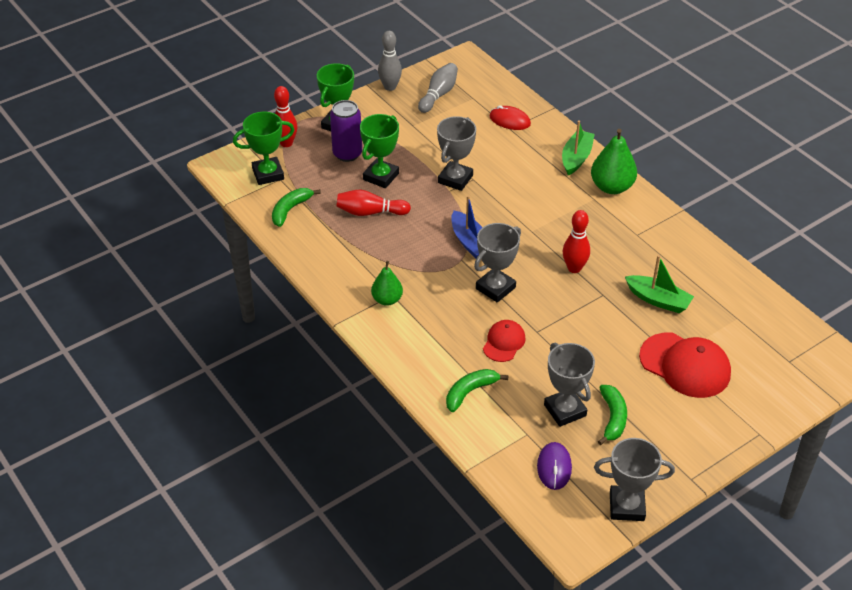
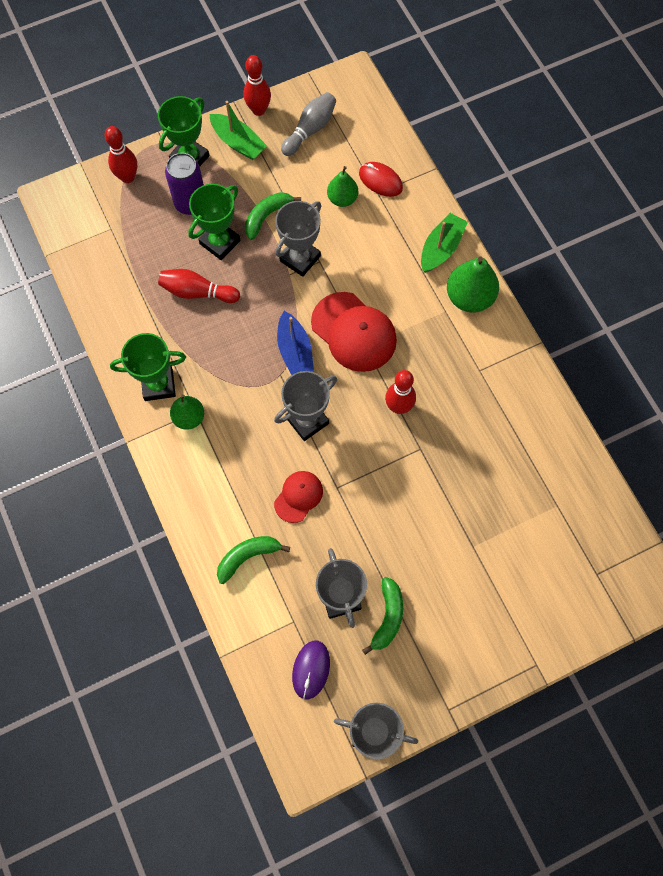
camera: 10 degrees right, 25 degrees up
(268, 174) = (99, 219): green trophy -> green trophy (158, 385)
(290, 210) = (113, 275): green banana -> green banana (267, 216)
(390, 87) = (258, 110): grey bowling pin -> red bowling pin
(480, 136) = (342, 199): none -> green pear
(658, 300) = (478, 466): green boat -> green boat (238, 143)
(685, 365) = (483, 560): red cap -> red cap (354, 332)

